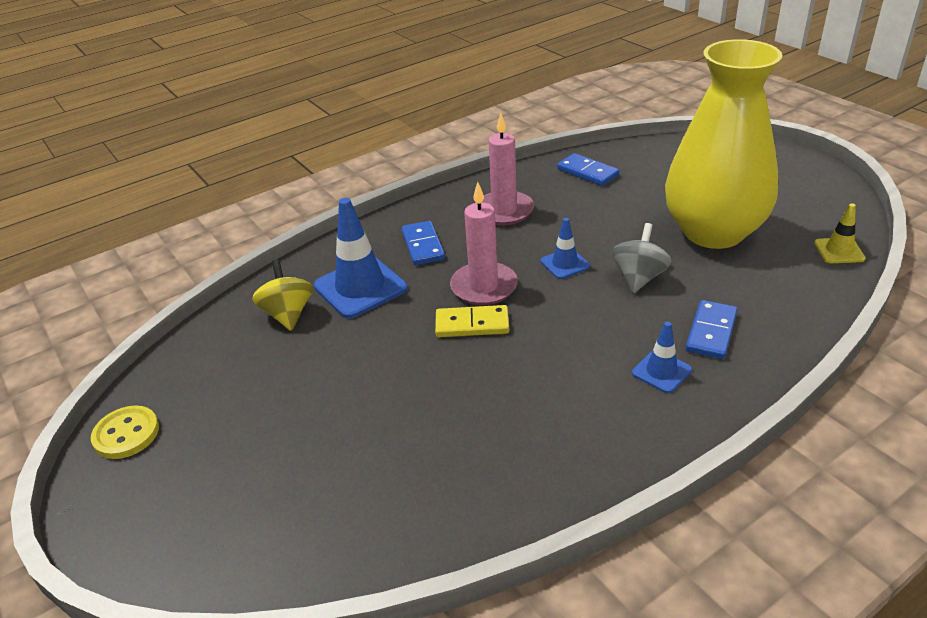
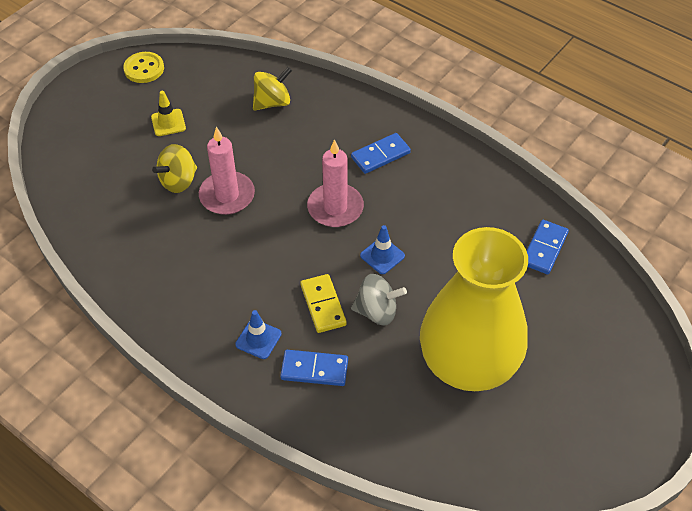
camera: 70 degrees right, 15 degrees up
(360, 287) = (314, 132): blue traffic cone -> none
(373, 418) = (178, 181): none -> yellow spinning top
(472, 324) = (286, 211): yellow domino -> yellow domino (323, 305)
(504, 211) = (451, 197): pink candle -> pink candle (227, 195)
(839, 251) = (467, 471): yellow traffic cone -> yellow traffic cone (168, 122)

